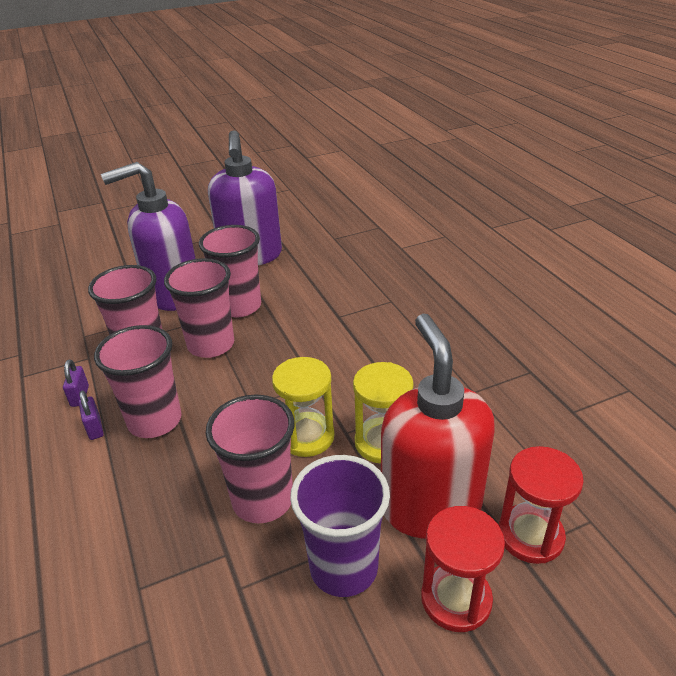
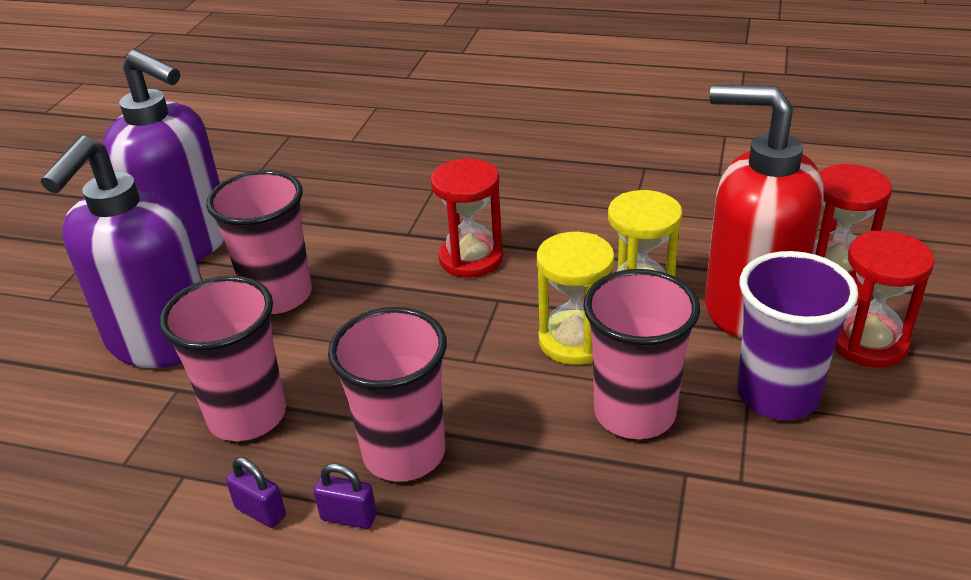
camera: 50 degrees left, 0 degrees up
(211, 345) = (321, 349): pink cup -> none
(341, 352) = (471, 258): none -> red hourglass

